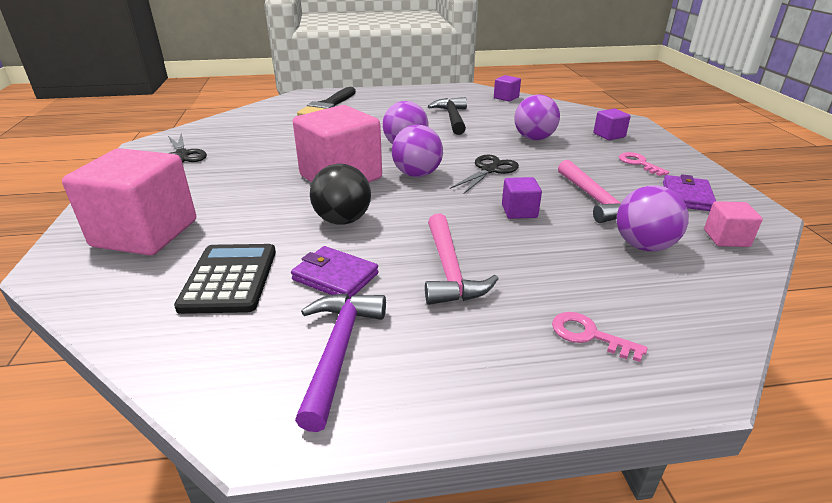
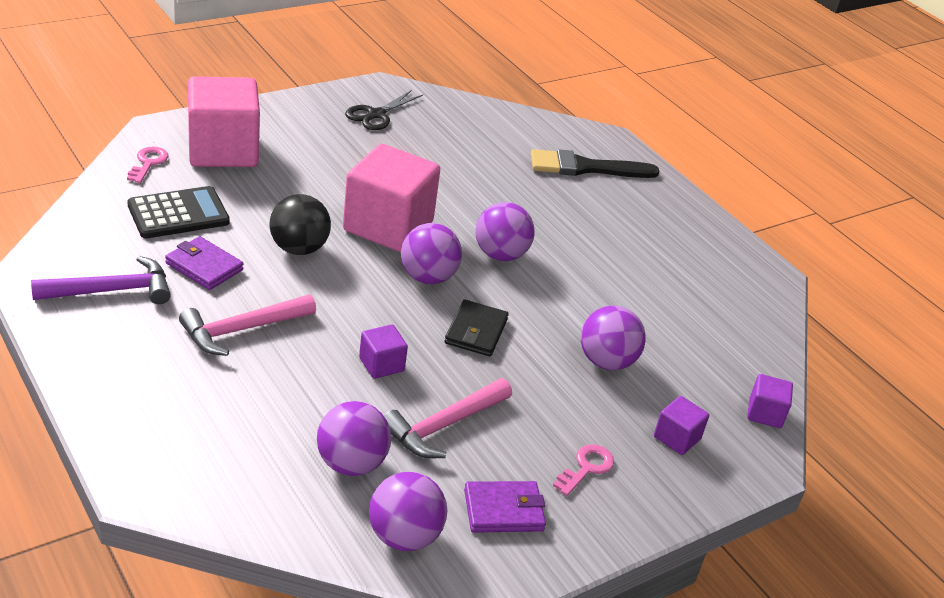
camera: 60 degrees right, 5 degrees up
(335, 276) = (204, 266): purple wallet -> purple wallet turned 60 degrees counterclockwise
(452, 118) = (626, 278): black hammer -> none
(490, 170) = (476, 331): black scissors -> black wallet
(506, 98) = (758, 320): purple cube -> purple cube (765, 413)
(589, 335) = (177, 423): pink key -> pink key (148, 163)
(726, 238) = (404, 536): pink cube -> purple ball

